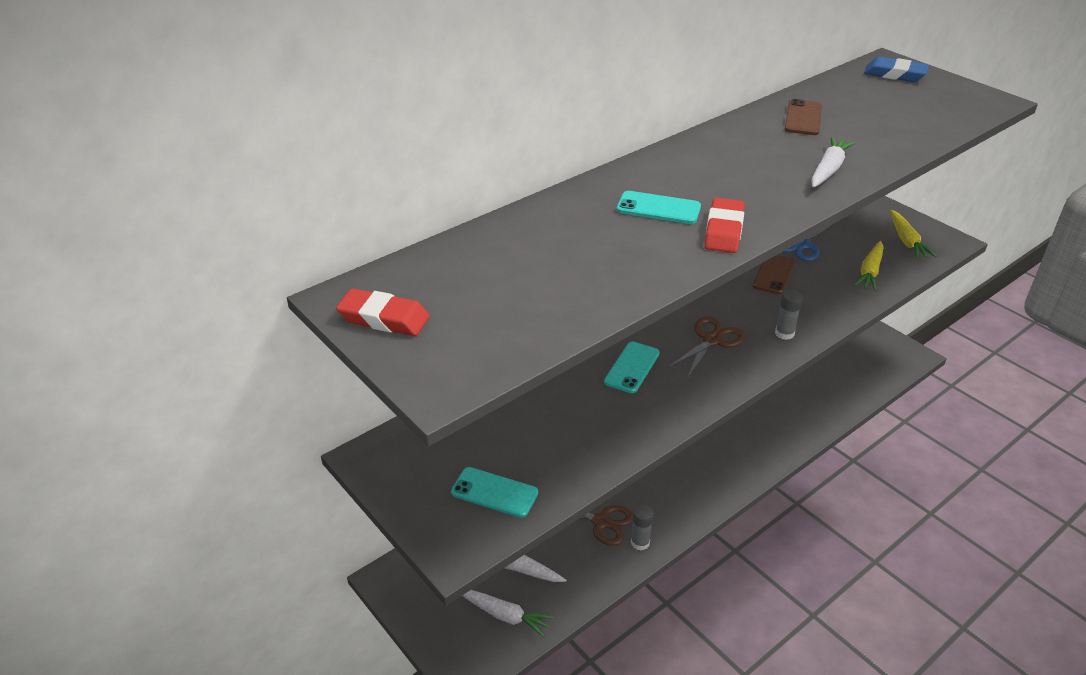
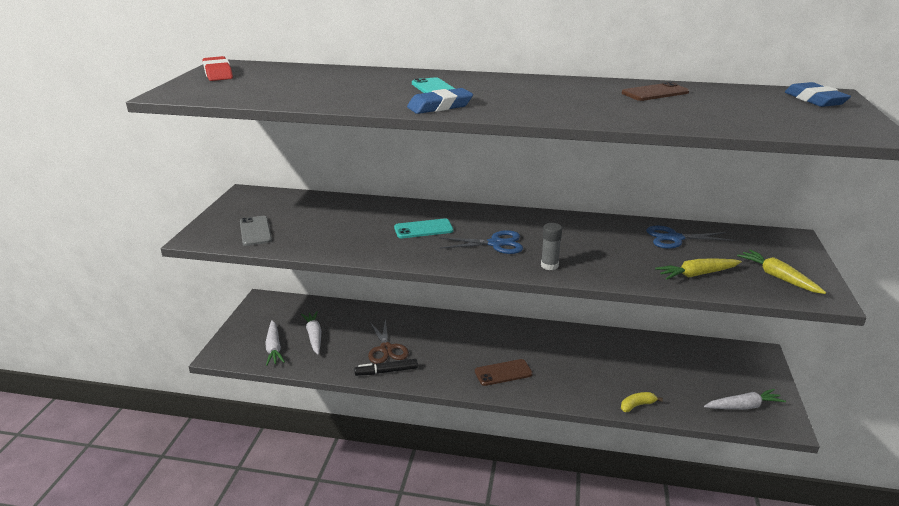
camera: 50 degrees right, 10 degrees down
(494, 492) = (255, 231): turquoise phone -> grey phone
(640, 542) = (386, 371): grey glue stick -> black marker
(712, 340) = (495, 244): brown scissors -> blue scissors
(724, 231) = (440, 106): red eraser -> blue eraser
(774, 274) = (614, 240): brown phone -> brown phone (503, 373)
(828, 169) = (592, 112): white carrot -> white carrot (743, 406)
(832, 413) = (637, 405): none -> yellow banana
(907, 241) = (778, 277): yellow carrot -> yellow carrot turned 105 degrees clockwise

